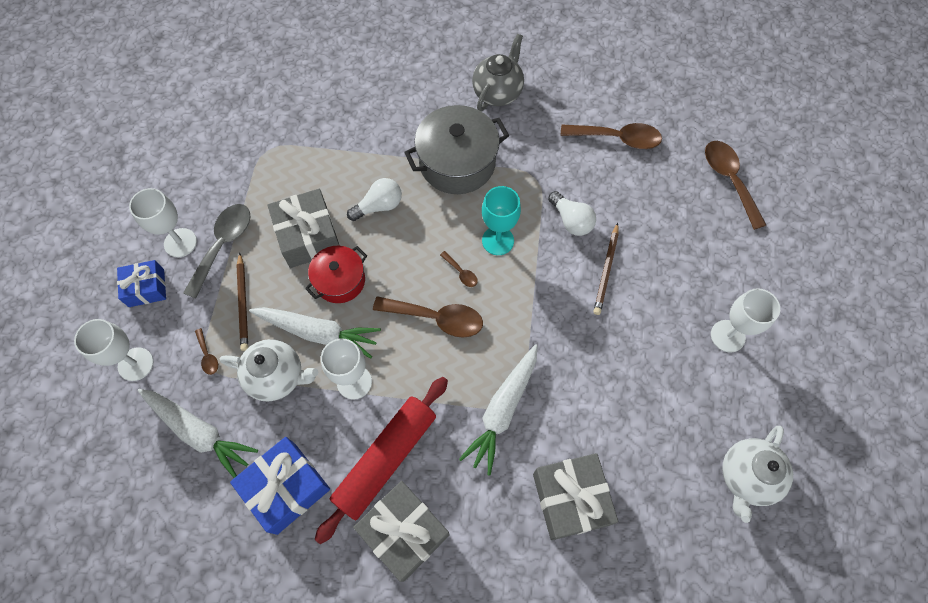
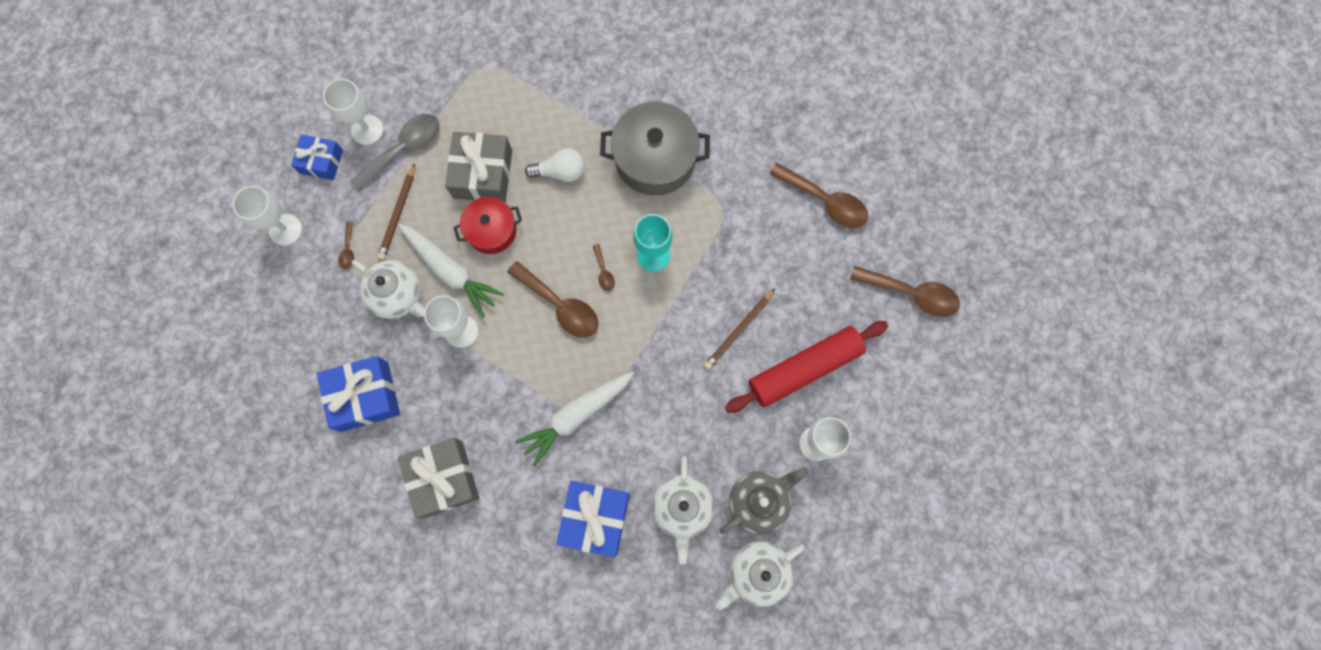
camera: 25 degrees right, 10 degrees up
(199, 432) = (314, 315): white carrot -> none
(386, 459) = (457, 411): red rolling pin -> red rolling pin (804, 369)
(498, 92) = (733, 99): grey teapot -> grey teapot (759, 501)
(571, 220) = (733, 266): white light bulb -> none
(571, 499) = (595, 518): grey gift -> blue gift
(646, 450) = (682, 508): none -> white teapot
(729, 180) = (911, 293): brown spoon -> brown spoon turned 105 degrees clockwise

